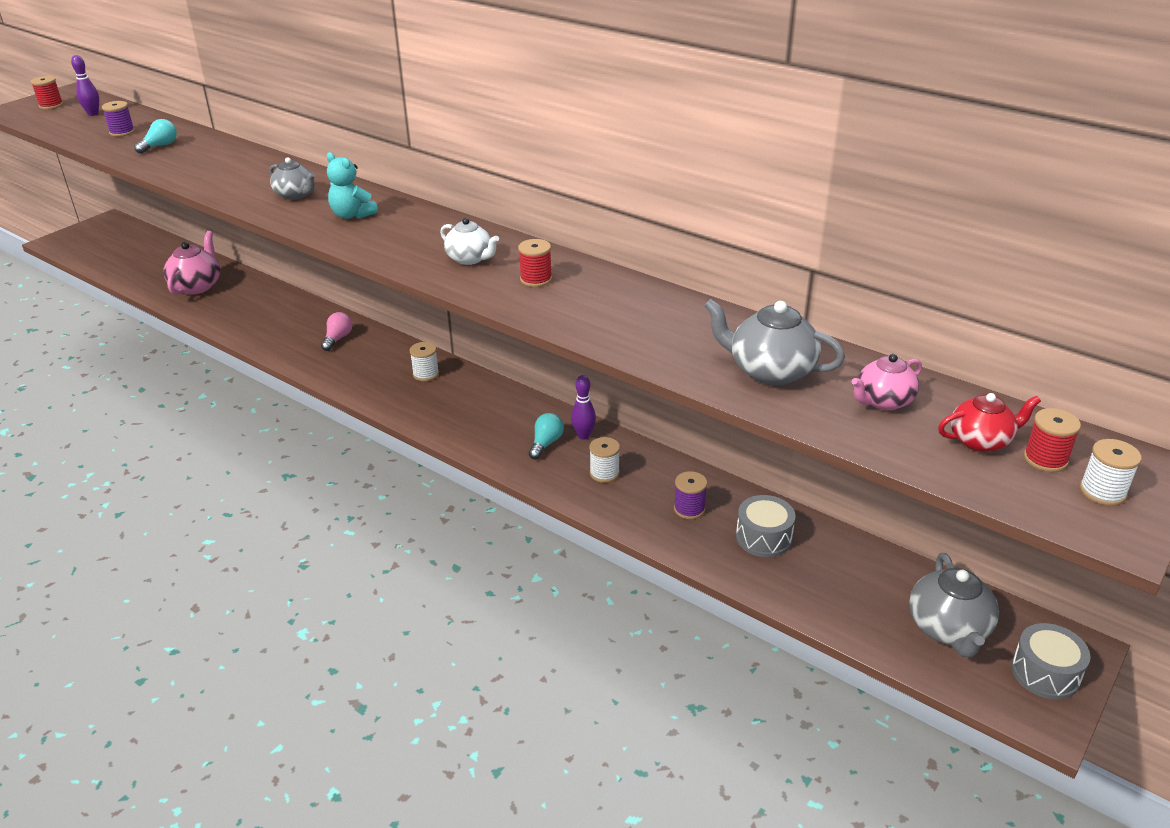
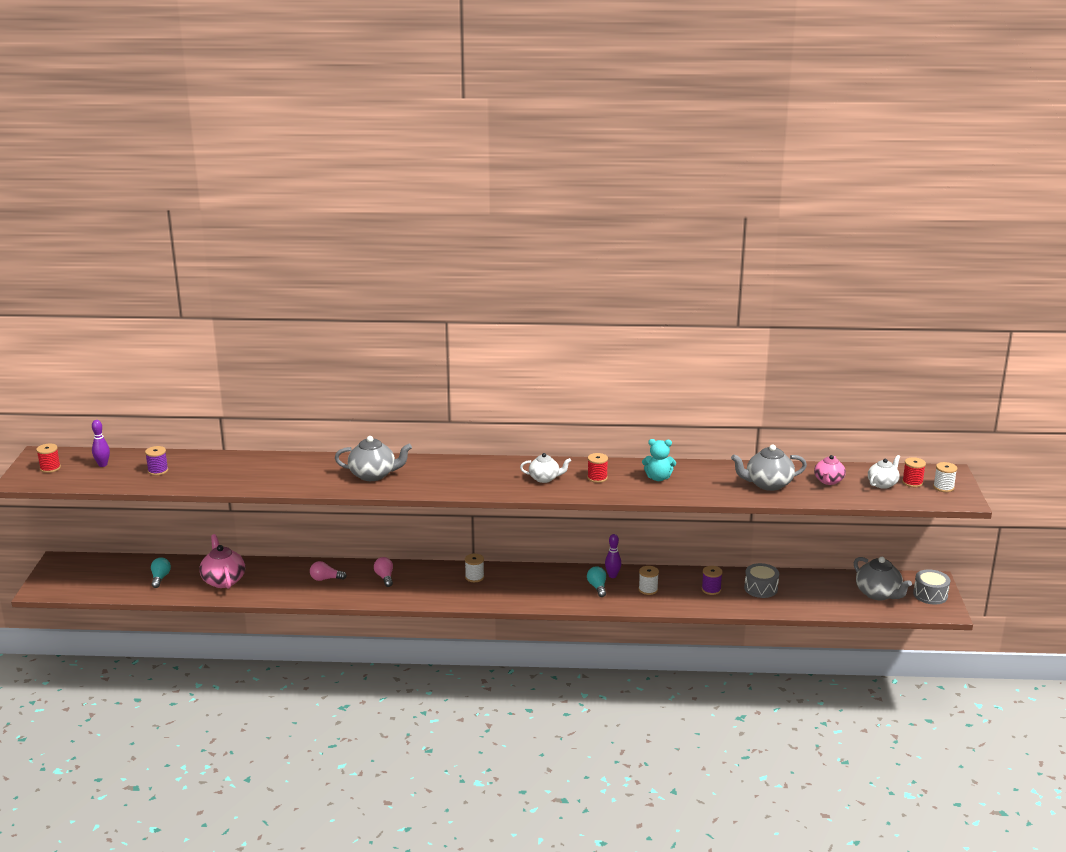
camera: 35 degrees left, 10 degrees down
(160, 146) = (210, 472): turquoise light bulb -> turquoise light bulb (160, 578)
(282, 319) = (325, 579): none -> pink light bulb
(295, 195) = (373, 475): grey teapot -> grey teapot, size x1.53
(352, 215) = (433, 476): turquoise teddy bear -> turquoise teddy bear (658, 478)
(981, 441) = (882, 484): red teapot -> white teapot

